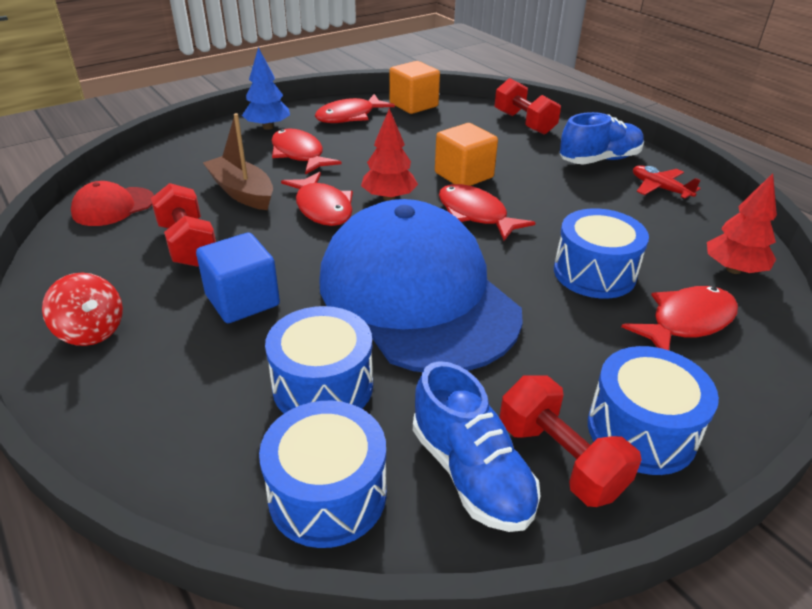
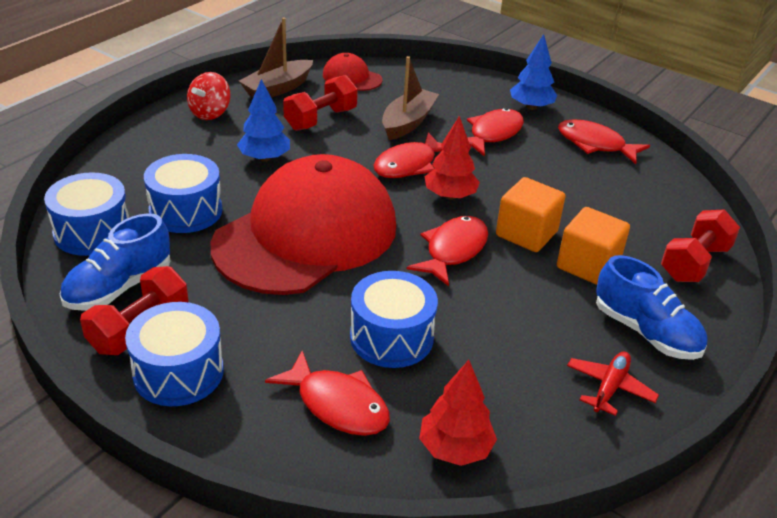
camera: 70 degrees right, 0 degrees up
(84, 264) = (278, 89): none -> brown boat
(242, 300) = (264, 158): blue cube -> blue tree
(413, 105) = (663, 178): orange cube -> orange cube (588, 265)
(417, 295) = (306, 235): blue cap -> red cap

